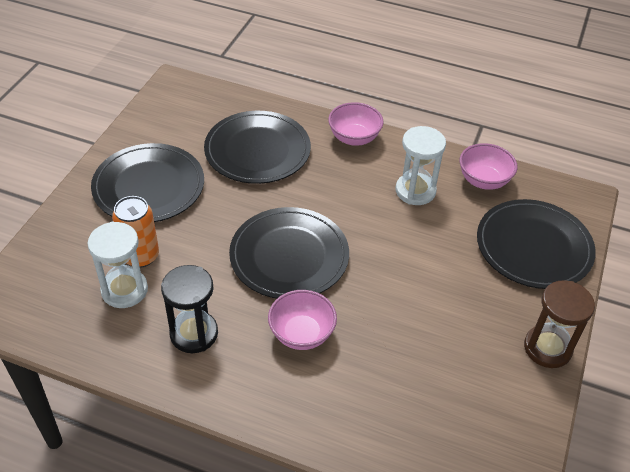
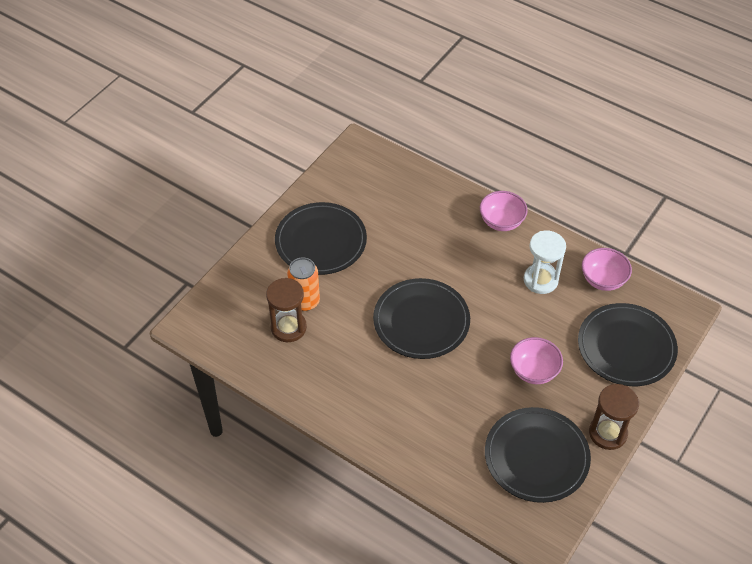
camera: 15 degrees right, 5 degrees up
(124, 290) = (288, 327): white hourglass -> brown hourglass
(194, 333) = (335, 372): black hourglass -> none
(257, 150) = (416, 221): black plate -> black plate (536, 457)
(301, 334) = (416, 387): pink bowl -> pink bowl (533, 371)

